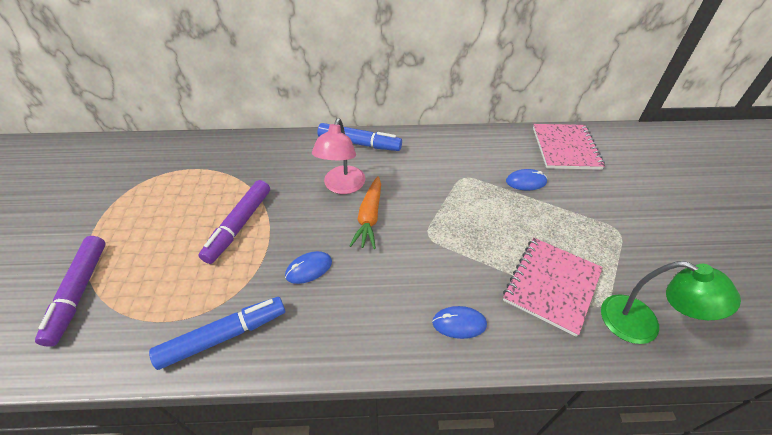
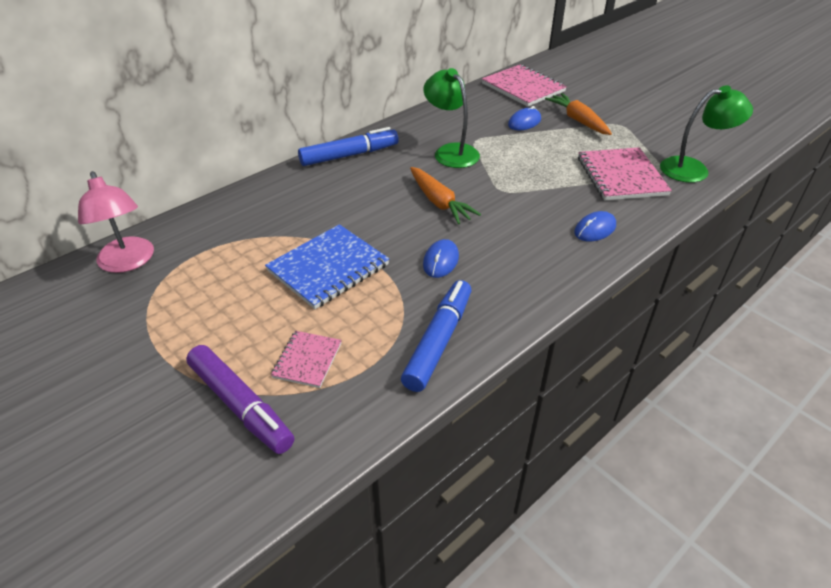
camera: 40 degrees left, 5 degrees down
(144, 288) = (307, 360): none -> pink notebook
(239, 225) = (328, 268): purple marker -> blue notebook
(342, 186) = (382, 193): pink lamp -> pink lamp (128, 262)
(432, 178) = (451, 151): none -> green lamp
(579, 205) = (578, 120): none -> orange carrot

